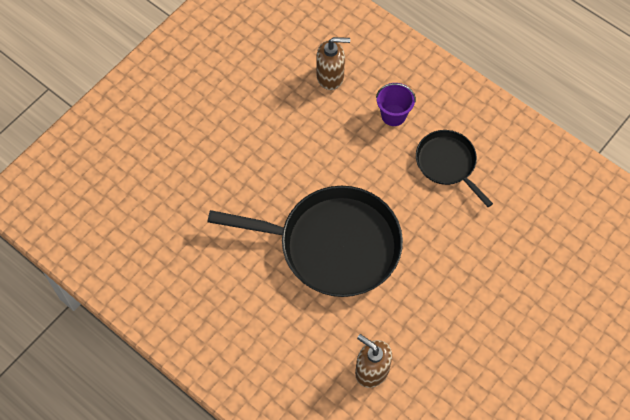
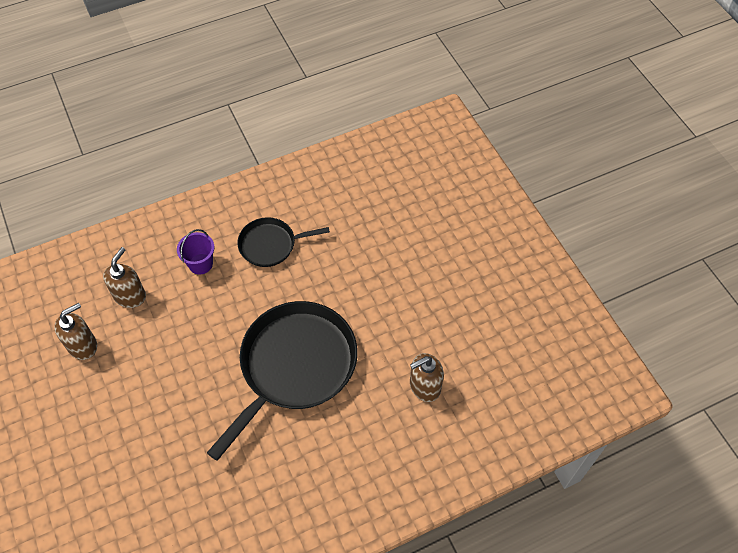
camera: 65 degrees left, 5 degrees down
(265, 67) = (83, 345): none -> brown soap dispenser

